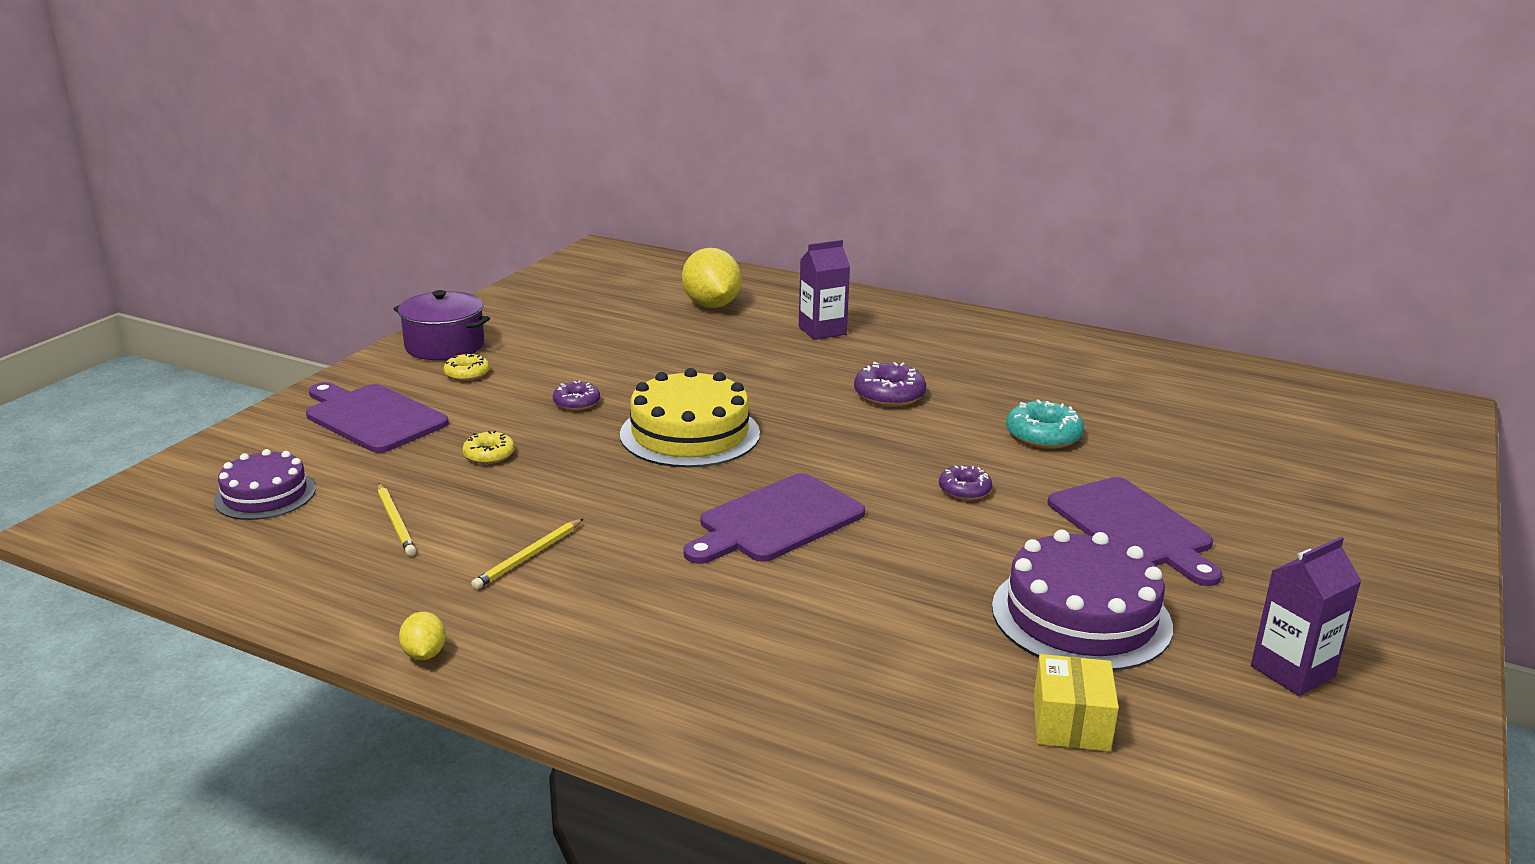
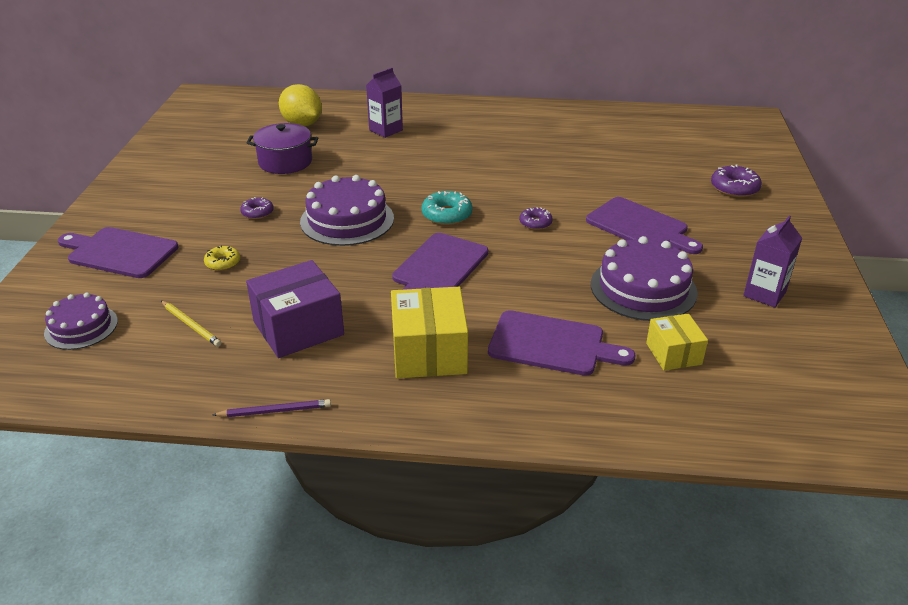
camera: 20 degrees left, 10 degrees up
(424, 654) = (275, 411): yellow lemon -> purple pencil
(444, 346) = (134, 188): purple pot -> purple pot (285, 162)
(467, 374) = (166, 206): yellow donut -> none
(529, 556) = (298, 328): yellow pencil -> purple box
(686, 630) = (429, 352): none -> yellow box
(690, 434) = (347, 220): yellow cake -> purple cake
(878, 663) = (552, 344): none -> purple cutting board
(889, 395) = (454, 168): purple donut -> purple donut (734, 188)
(1043, 435) = (559, 177): turquoise donut -> turquoise donut (447, 215)

